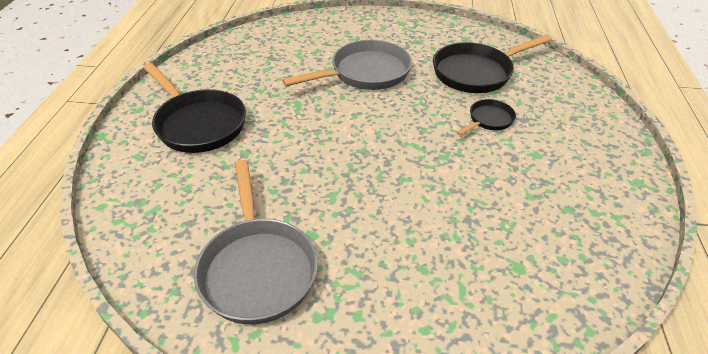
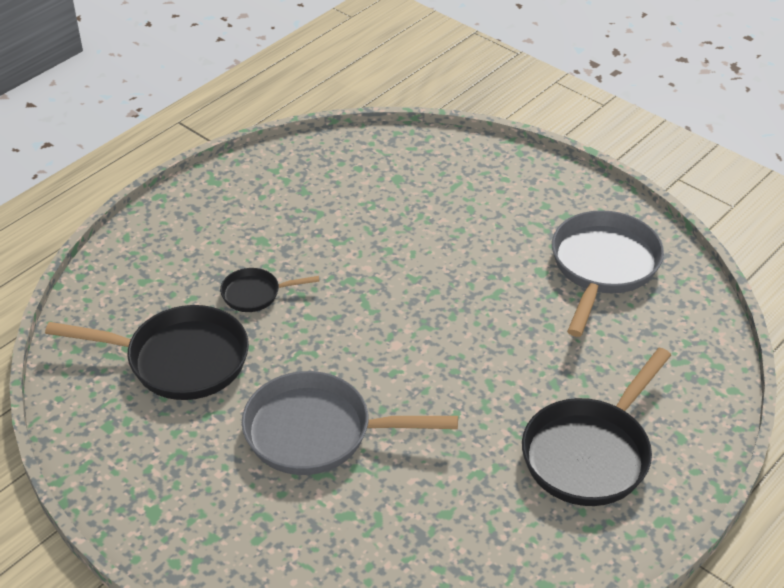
camera: 145 degrees left, 0 degrees up
(198, 124) = (590, 453): black pan -> black pan turned 135 degrees counterclockwise

